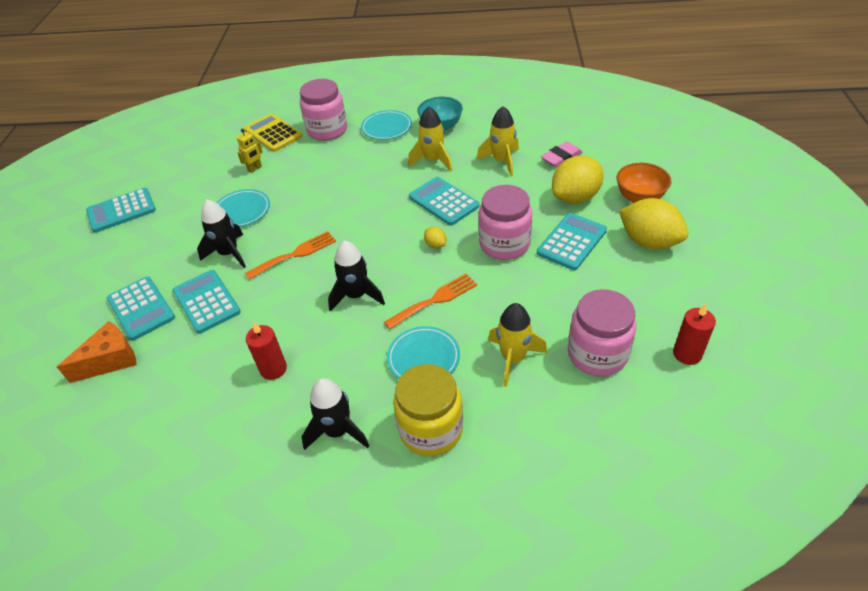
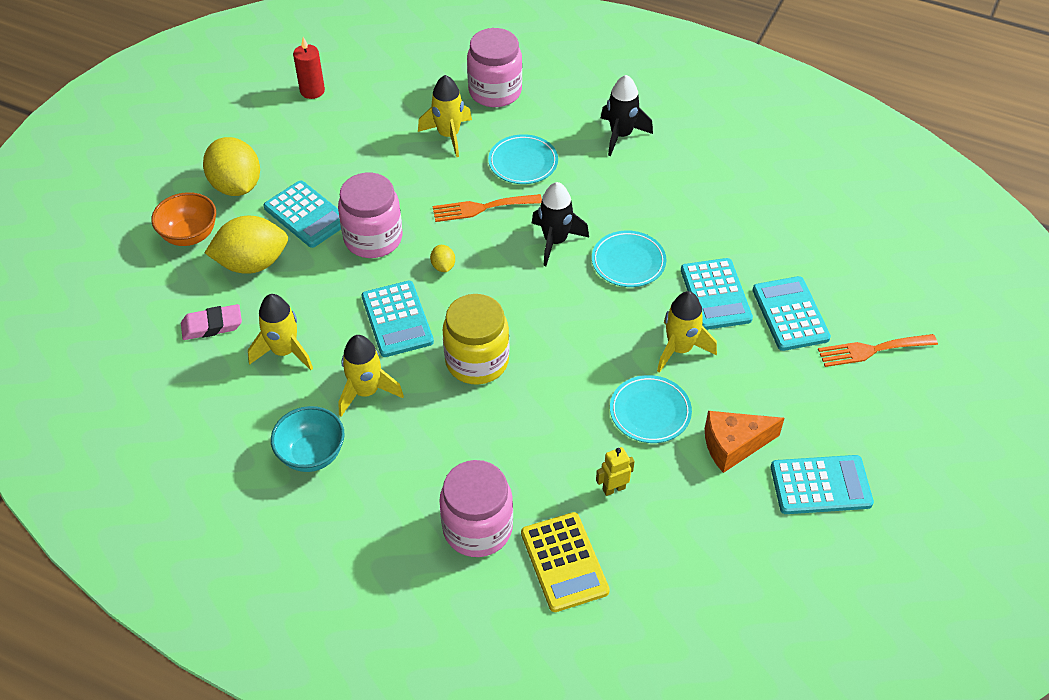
camera: 160 degrees left, 5 degrees up
(110, 360) = (822, 266): orange cheese -> orange cheese (733, 446)
(229, 253) = (679, 349): black rocket -> yellow rocket
(273, 369) = (661, 201): red candle -> none
(295, 254) = (601, 316): orange fork -> orange fork (871, 350)
(386, 127) = (387, 491): turquoise plate -> turquoise plate (628, 262)
(431, 429) = (547, 112): yellow jar -> yellow jar (477, 361)
(571, 242) = (306, 215): turquoise calculator -> turquoise calculator turned 105 degrees counterclockwise
(597, 354) = (379, 115): pink jar -> pink jar (495, 91)

